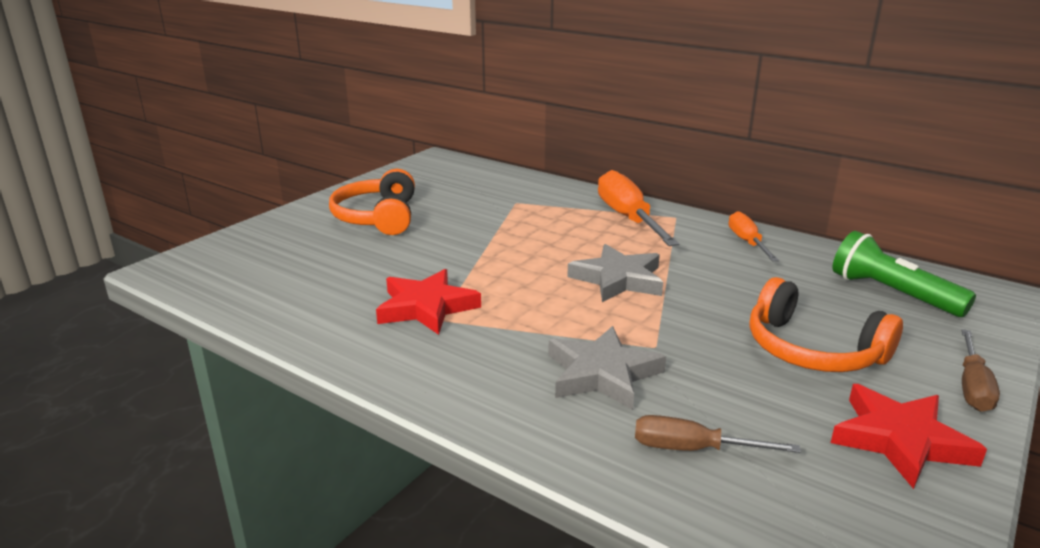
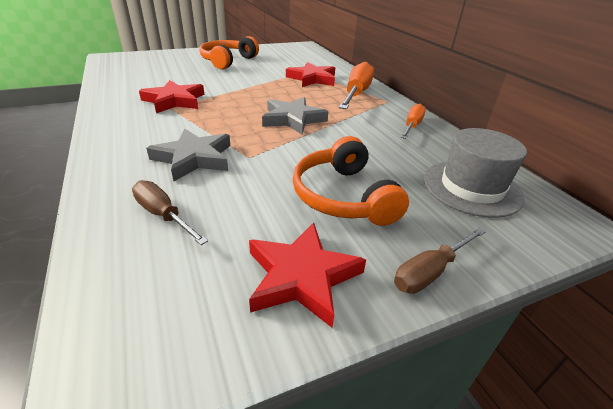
camera: 30 degrees right, 10 degrees up
(542, 212) = (312, 79): none -> red star
(892, 293) = (471, 187): green flashlight -> grey hat

